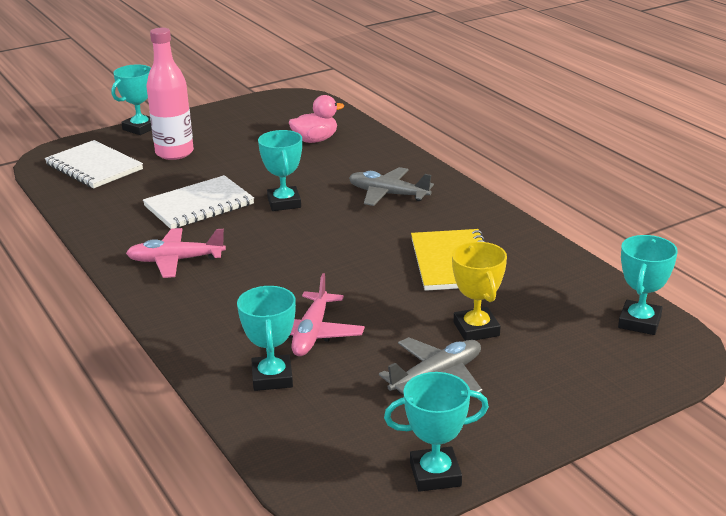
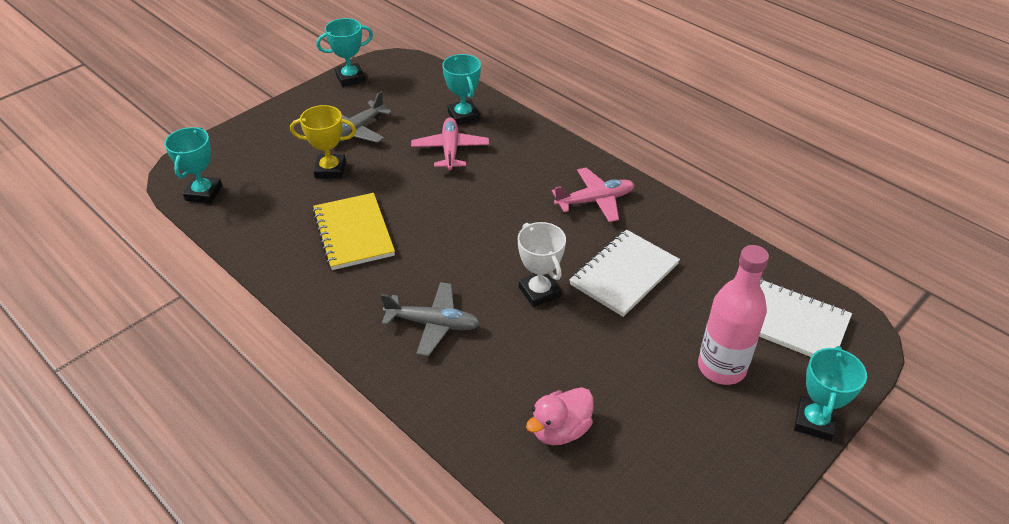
camera: 165 degrees right, 15 degrees up
(284, 203) = (539, 292): turquoise trophy -> white trophy
(476, 329) = (330, 170): yellow trophy -> yellow trophy turned 60 degrees counterclockwise

